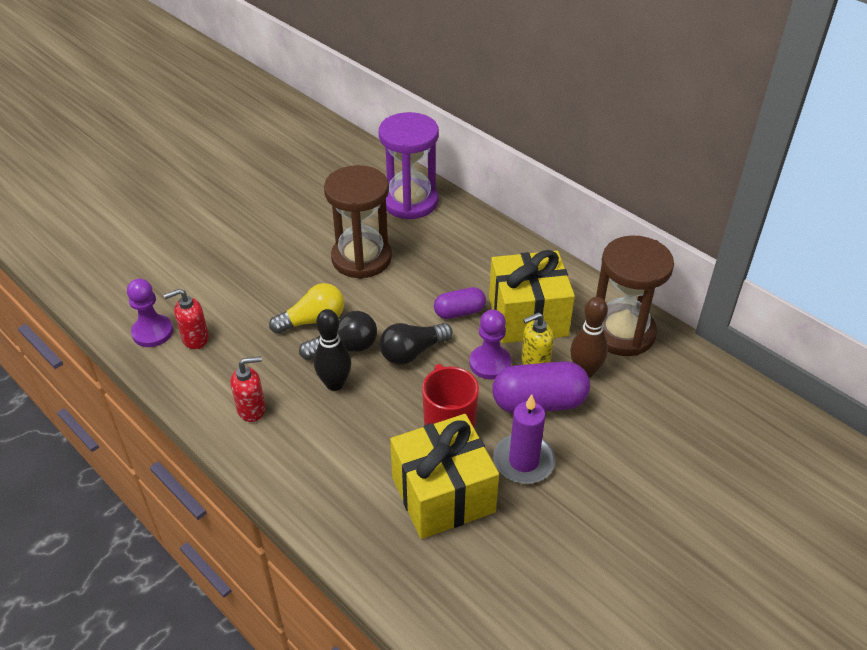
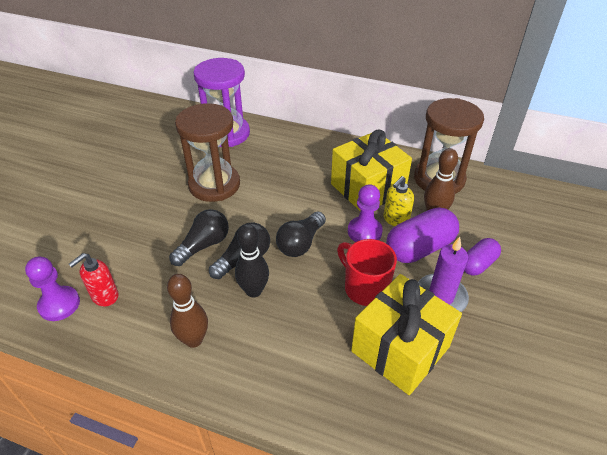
camera: 25 degrees left, 0 degrees up
(252, 409) = (194, 340): red soap dispenser -> brown bowling pin
(313, 320) = (203, 245): yellow light bulb -> black light bulb
(459, 312) = (316, 201): purple capsule -> purple capsule (478, 264)

